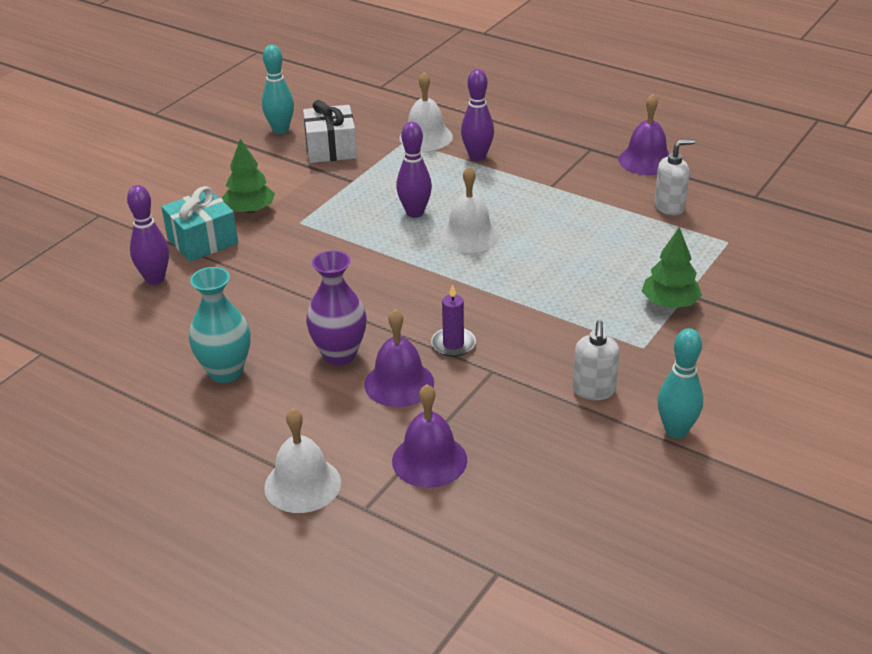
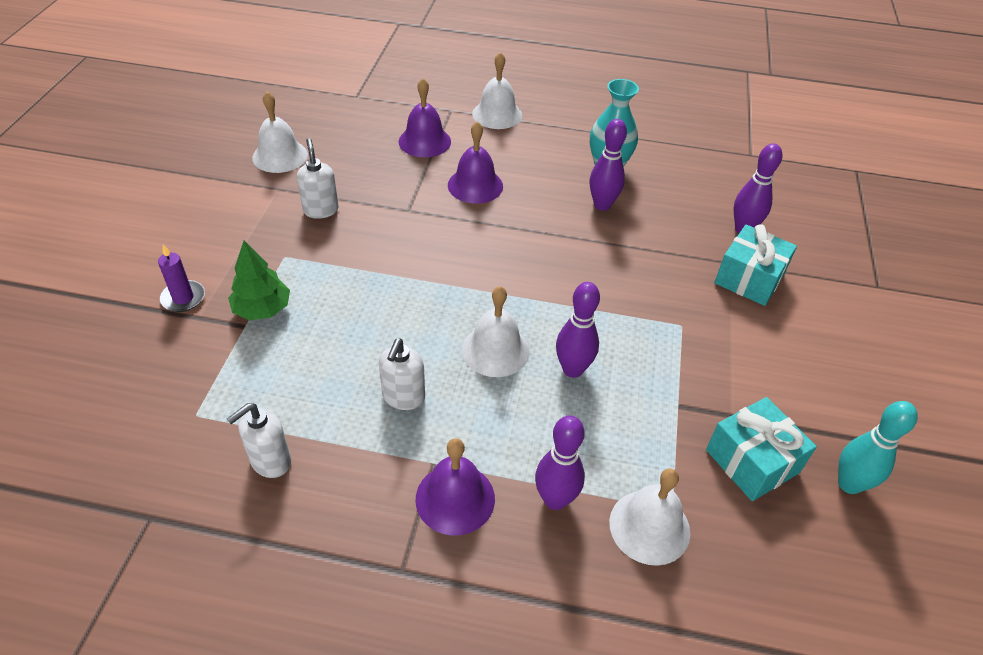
camera: 155 degrees right, 10 degrees up
(250, 210) = (745, 329): green tree -> none
(273, 331) = (602, 205): none -> purple bowling pin
(331, 148) = (752, 461): white gift -> turquoise gift
(339, 355) = (535, 197): purple vase -> none
(453, 344) = (450, 224): purple candle -> purple candle (183, 298)
(559, 222) = (403, 397): none -> white soap dispenser
(634, 479) = (280, 156): none -> white bell
(646, 160) = (312, 562): purple bell -> purple bell (455, 498)
(676, 431) = (251, 192): turquoise bowling pin -> none

